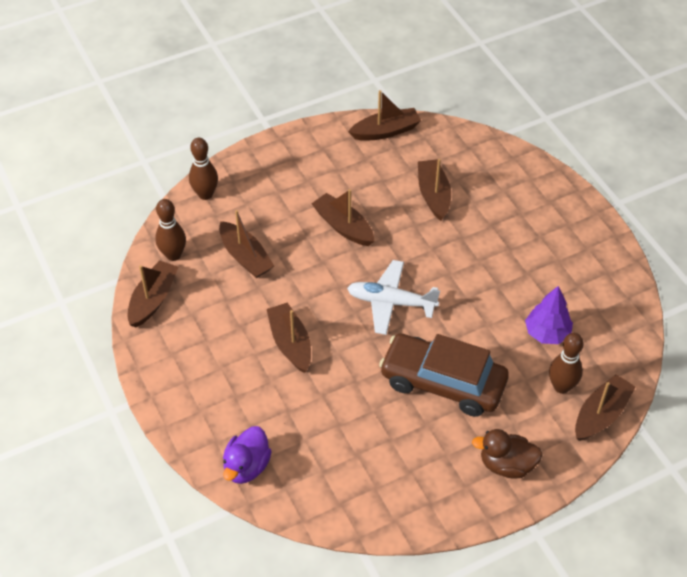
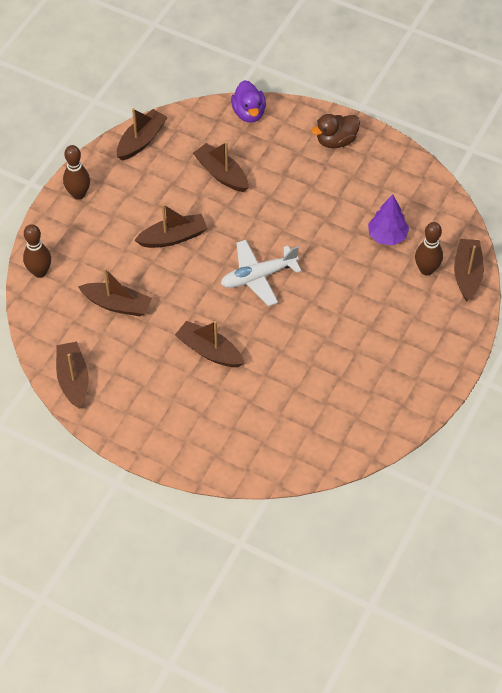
camera: 35 degrees left, 5 degrees up
(173, 255) = (58, 335): brown bowling pin -> brown bowling pin (78, 194)
(247, 466) = (254, 459): purple duck -> purple duck (249, 113)
(343, 226) = (173, 237): brown boat -> brown boat turned 150 degrees clockwise
(442, 383) = (343, 315): brown car -> none
(506, 465) = (432, 347): brown duck -> brown duck (336, 141)

